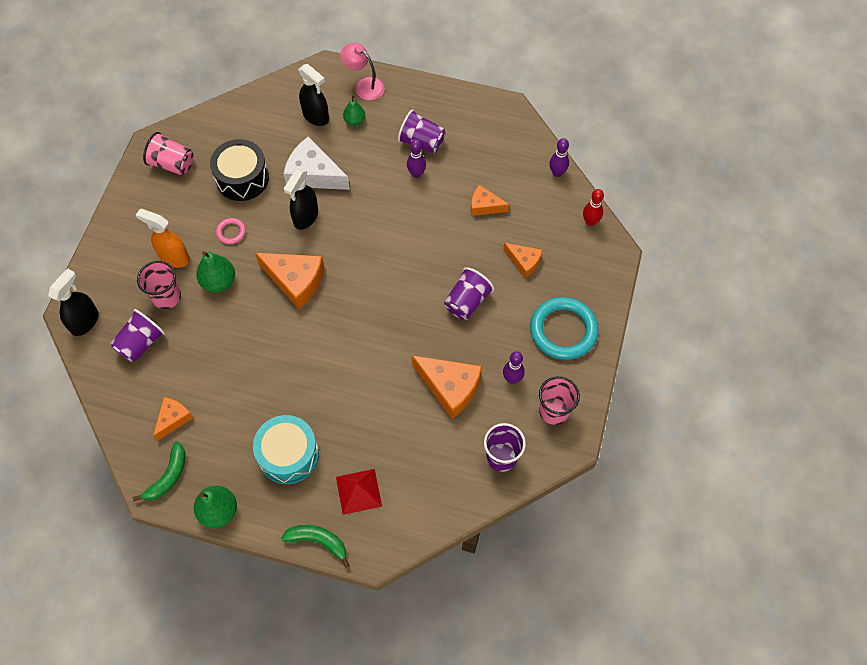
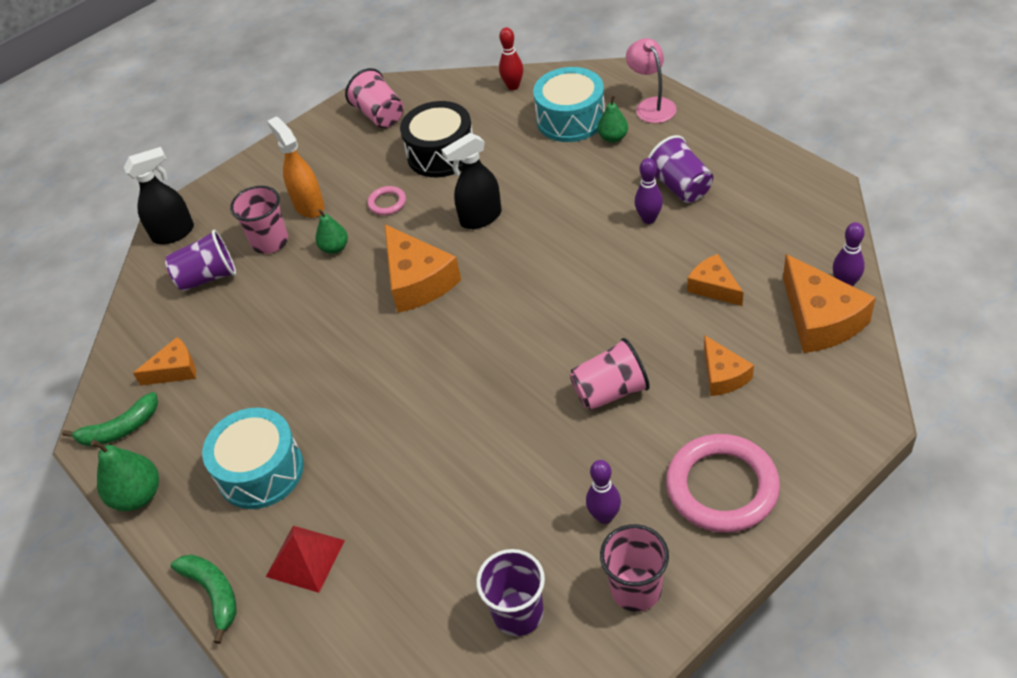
camera: 40 degrees right, 15 degrees down
(219, 282) = (334, 248): green pear -> green pear, size x0.64
(313, 174) = (523, 177): white cheese -> none
(316, 116) = (571, 119): black spray bottle -> turquoise drum
(450, 387) = (512, 487): orange cheese -> orange cheese (820, 319)
(467, 302) = (610, 391): purple cup -> pink cup
(563, 330) = (722, 487): turquoise ring -> pink ring
(590, 222) = (856, 363): red bowling pin -> red bowling pin (513, 86)

